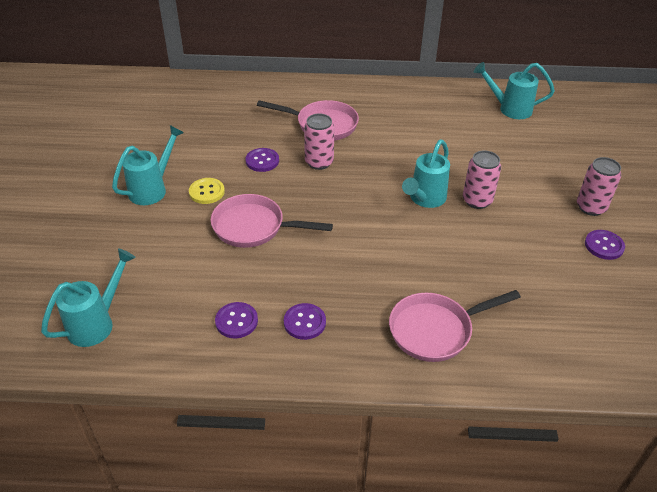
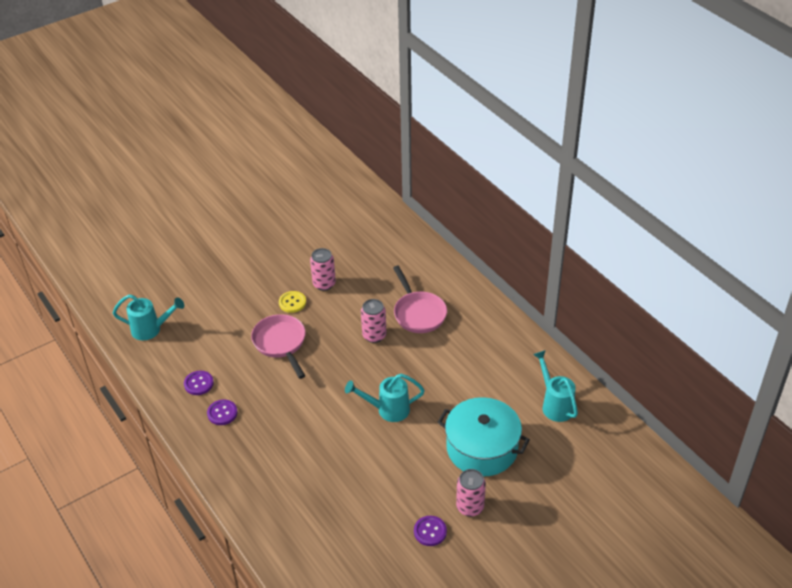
camera: 55 degrees right, 0 degrees up
(152, 189) = (272, 278): turquoise watering can -> none
(262, 161) = (347, 308): purple button -> none
(435, 330) = (266, 476): pink pan -> none
(477, 200) = (414, 438): pink can -> pink can (324, 284)
(525, 168) = (482, 448): none -> turquoise pot

